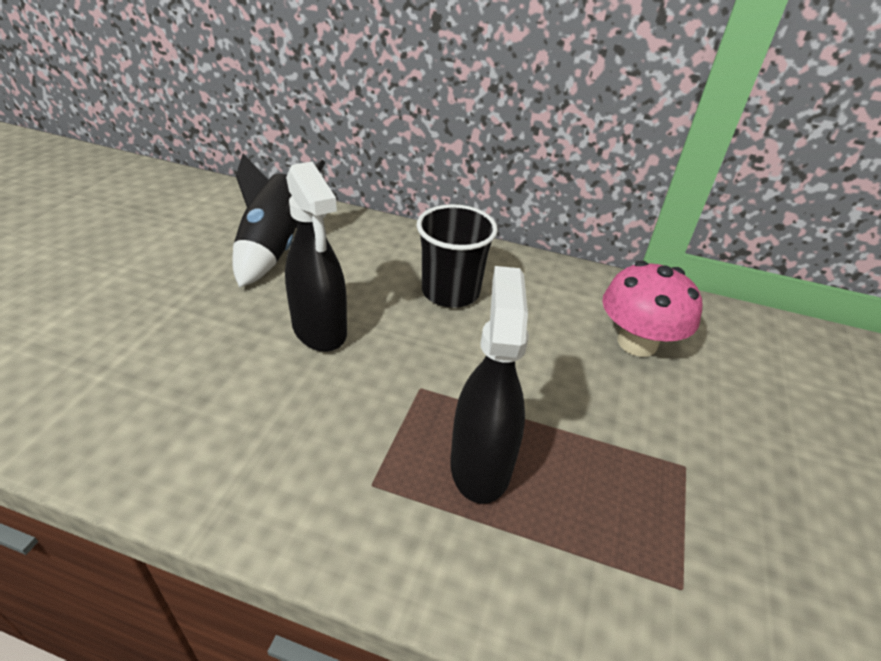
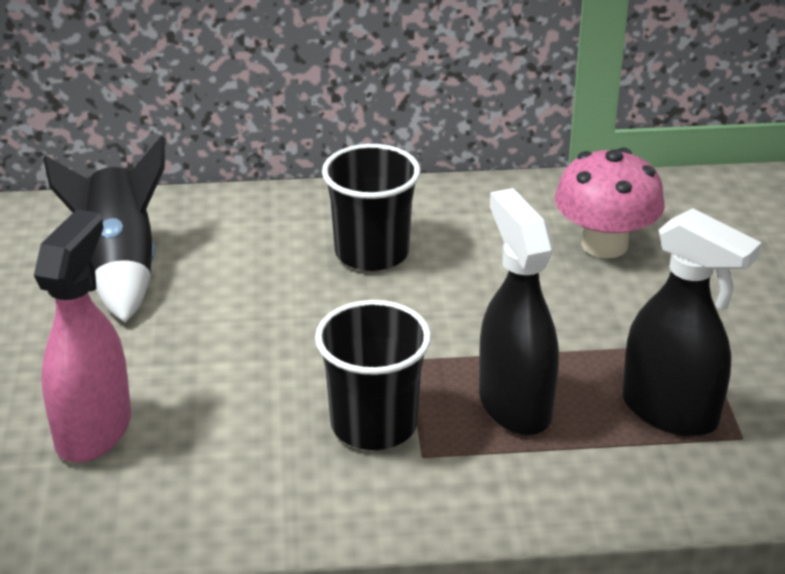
camera: 20 degrees left, 5 degrees down
(152, 362) = (94, 430): none -> pink spray bottle
(319, 330) = (255, 339): black spray bottle -> black spray bottle (670, 412)
(353, 437) = (374, 424): none -> black cup

